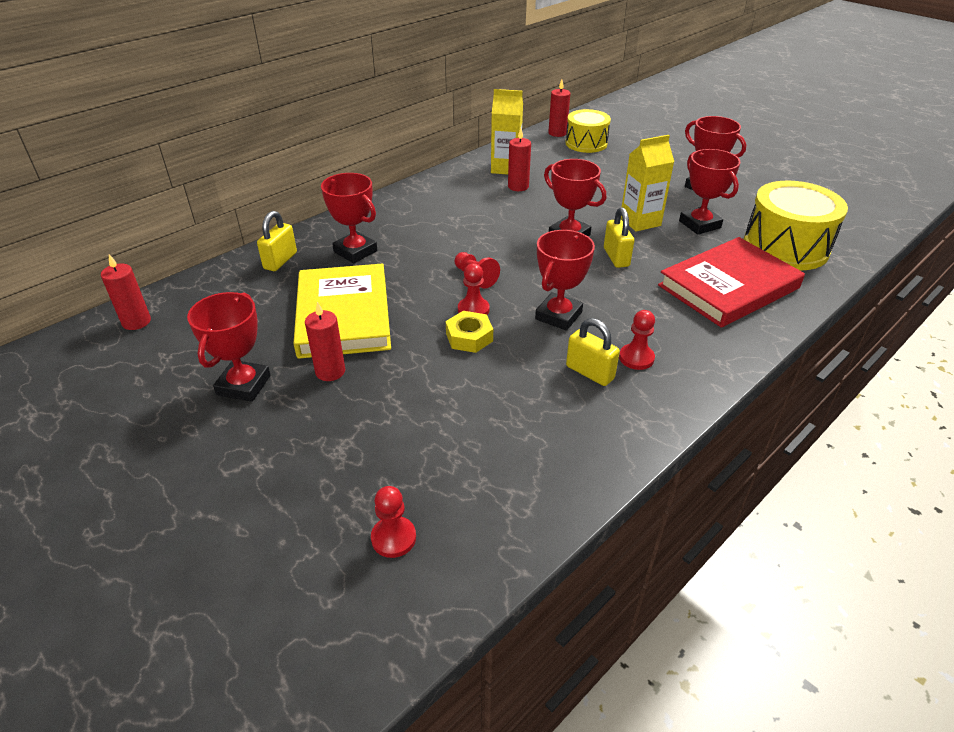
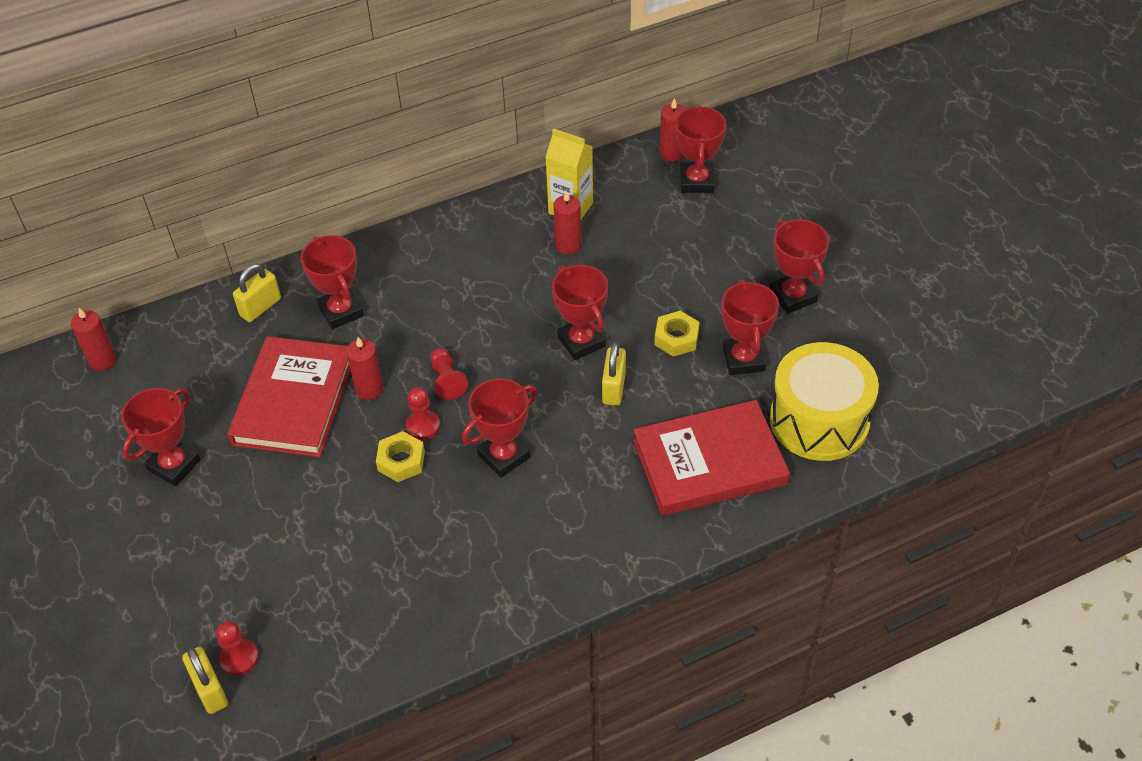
camera: 20 degrees right, 10 degrees up
(330, 371) = (255, 469): red candle -> red candle (369, 389)
(343, 315) = (294, 401): yellow book -> red book
(586, 143) = (696, 181): yellow drum -> red trophy
(590, 372) = (493, 536): yellow padlock -> yellow padlock (210, 690)
(636, 358) = (549, 531): red pawn -> none
(640, 221) = (676, 338): yellow carton -> yellow nut

